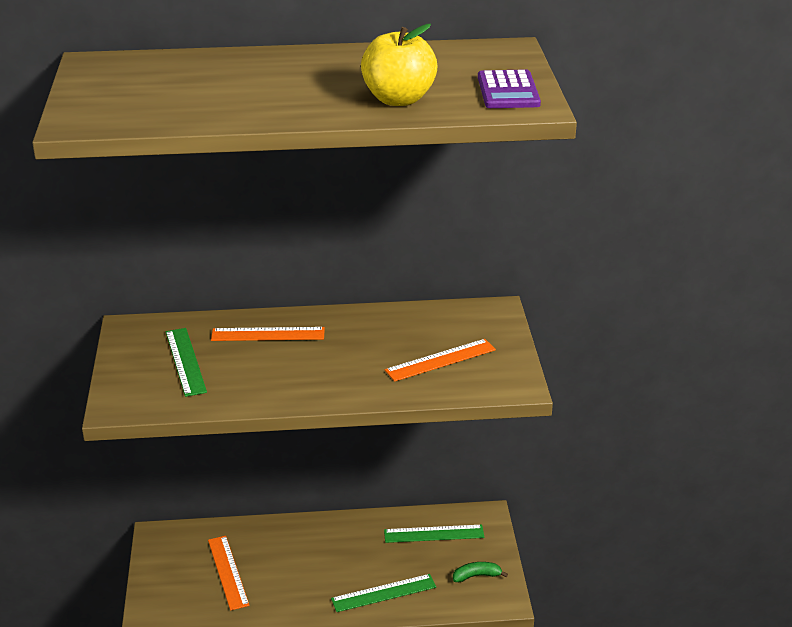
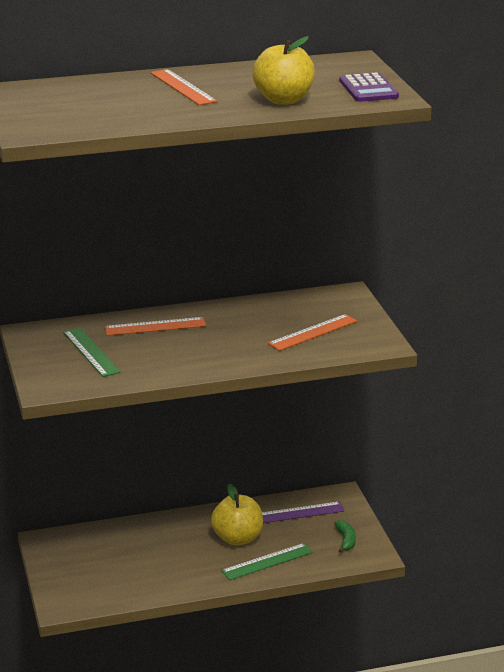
camera: 10 degrees left, 5 degrees down
(228, 572) = (120, 561): orange ruler -> orange ruler (183, 87)
(360, 558) = (237, 538): none -> yellow apple
(434, 534) = (298, 513): green ruler -> purple ruler
(476, 576) = (346, 540): green banana -> green banana turned 105 degrees clockwise

